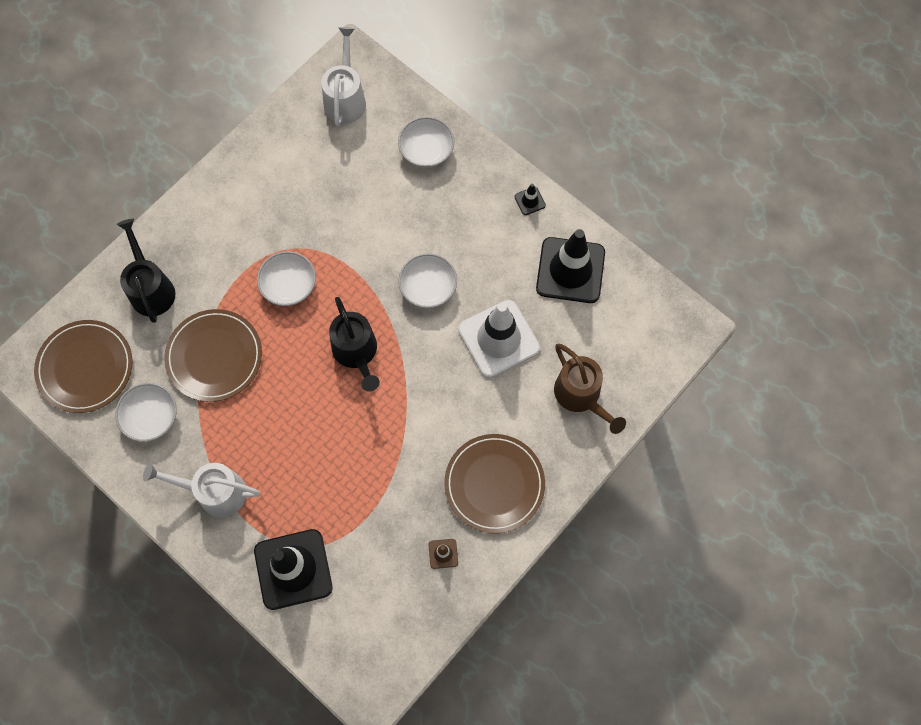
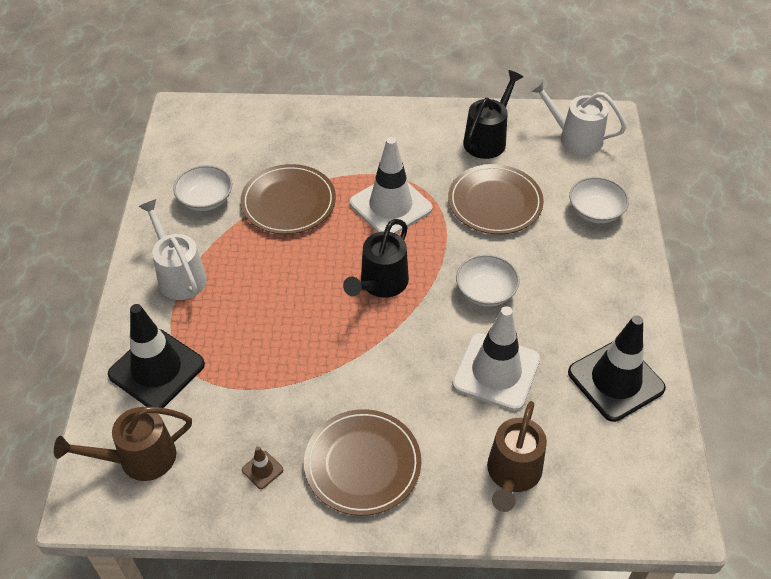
camera: 50 degrees right, 20 degrees down
(85, 367) = (209, 141): brown plate -> brown plate (495, 202)
(151, 288) = (305, 134): black watering can -> black watering can (488, 139)
(289, 285) = (390, 206): white bowl -> white traffic cone
(345, 98) = (574, 137): white watering can -> white watering can turned 120 degrees counterclockwise
(362, 633) = (138, 459): none -> brown watering can
(530, 201) = (639, 307): black traffic cone -> none

